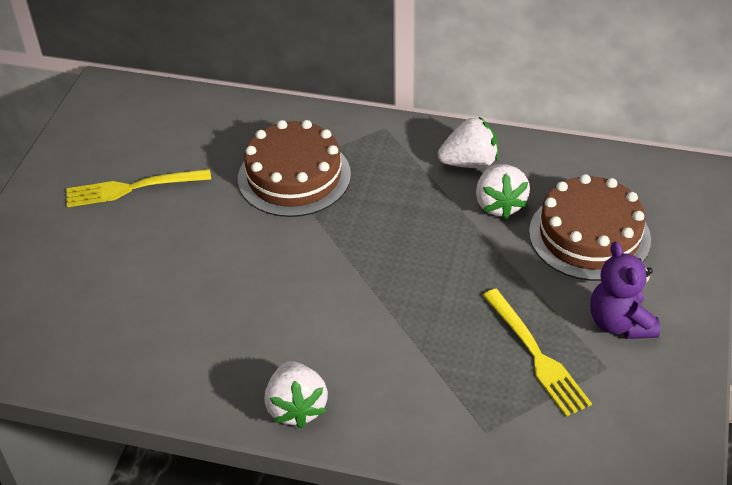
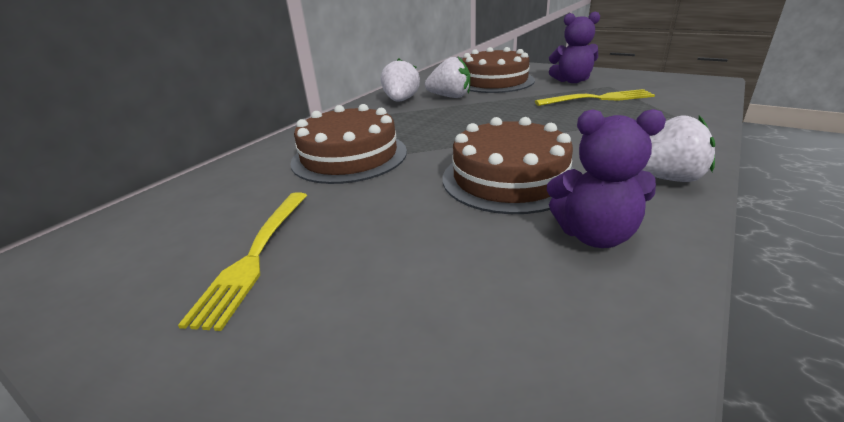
camera: 70 degrees left, 15 degrees down
(189, 358) = (594, 235): none -> purple teddy bear
(273, 297) = (509, 178): none -> brown cake

